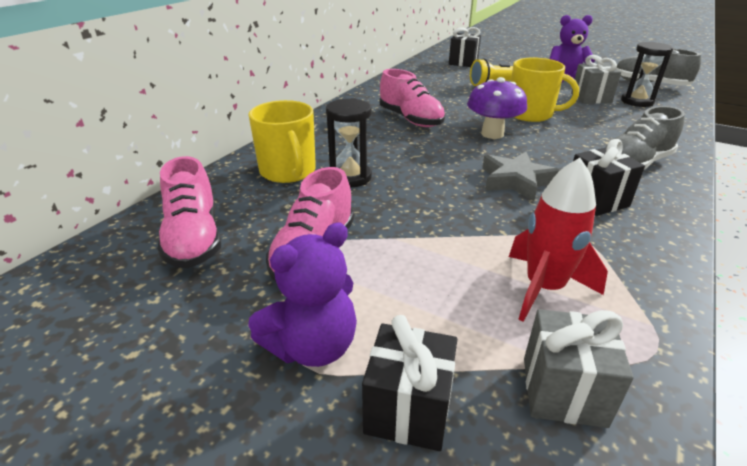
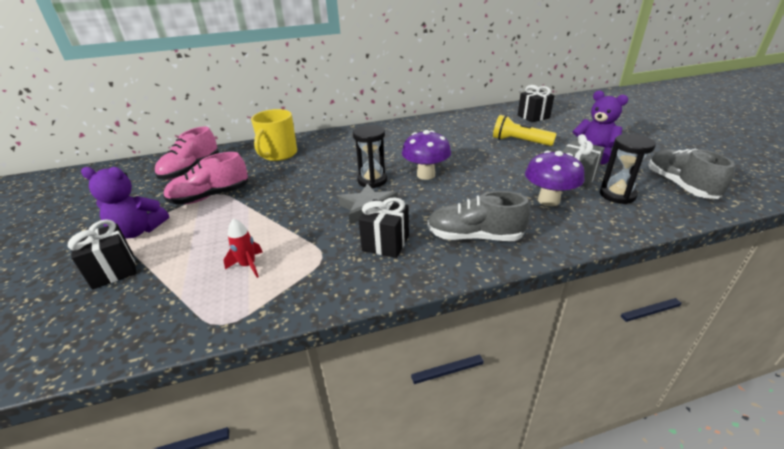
camera: 45 degrees right, 0 degrees up
(350, 177) = (296, 169): black hourglass -> black hourglass (372, 180)
(410, 119) = (398, 147): pink shoe -> none
(531, 114) = (488, 172): yellow mug -> none
(543, 288) = (248, 265): red rocket -> red rocket, size x0.58
(563, 391) = (158, 305): grey gift -> none
(613, 120) = (548, 200): none -> purple mushroom

